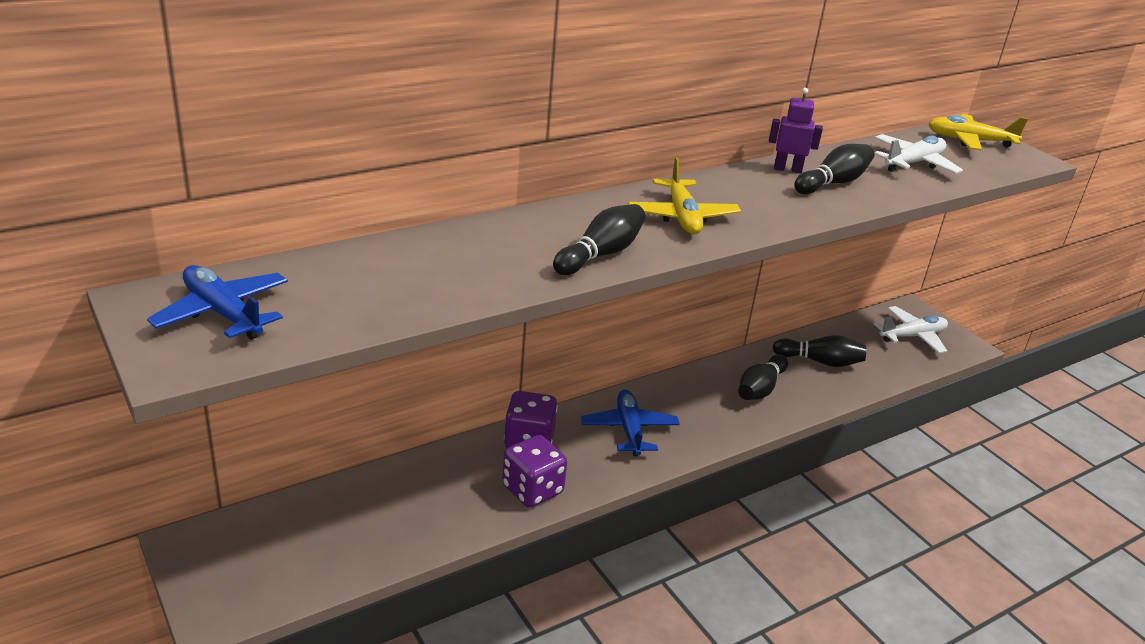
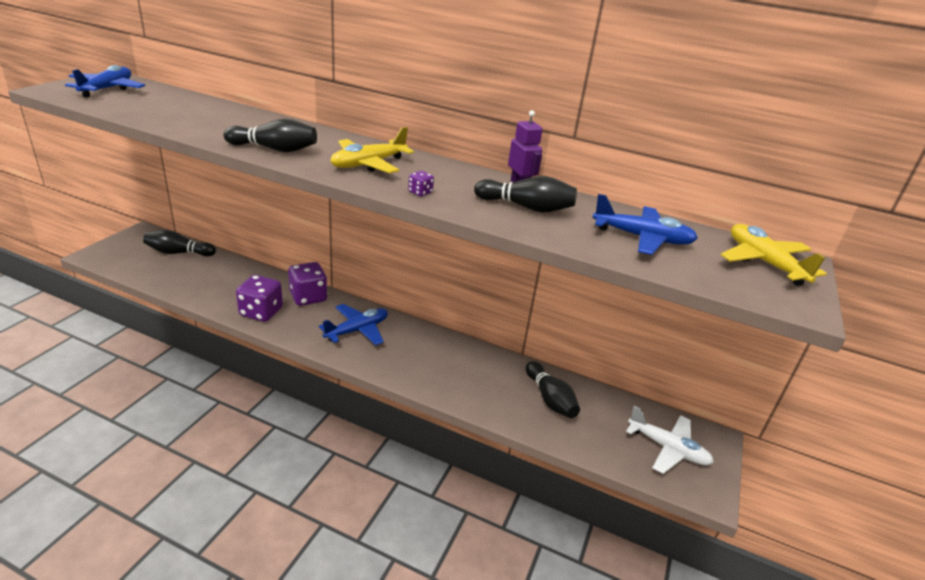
camera: 55 degrees right, 0 degrees up
(760, 389) = (472, 376): black bowling pin -> black bowling pin (178, 253)
(774, 216) = (420, 192): none -> purple dice
(913, 163) = (642, 238): white plane -> blue plane

